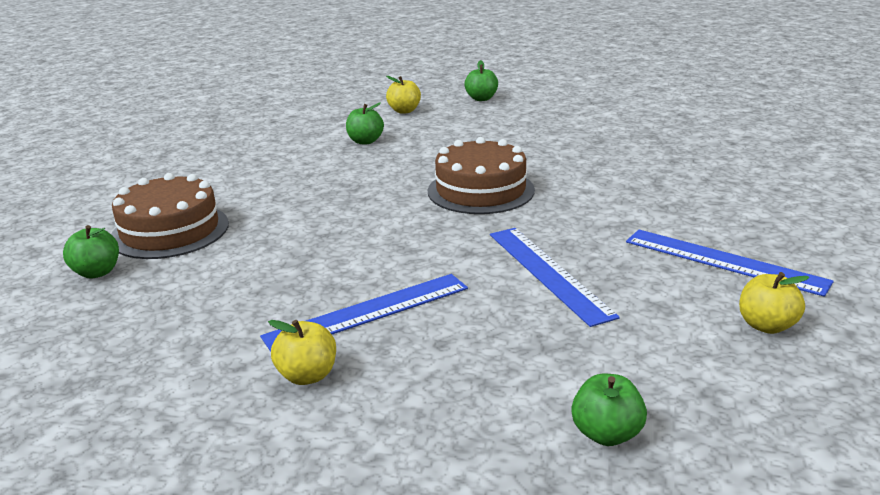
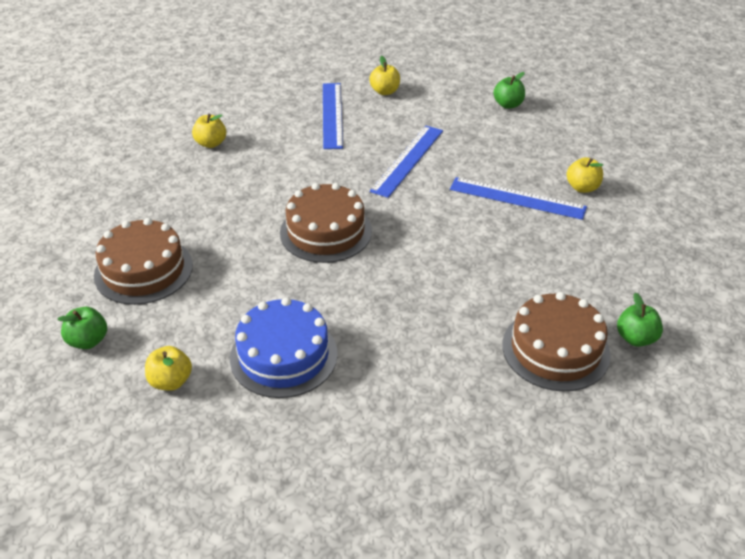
camera: 130 degrees left, 15 degrees up
(365, 141) = (283, 355): green apple -> blue cake
(534, 121) = (143, 270): none -> brown cake
(719, 179) = (211, 143): none -> yellow apple

